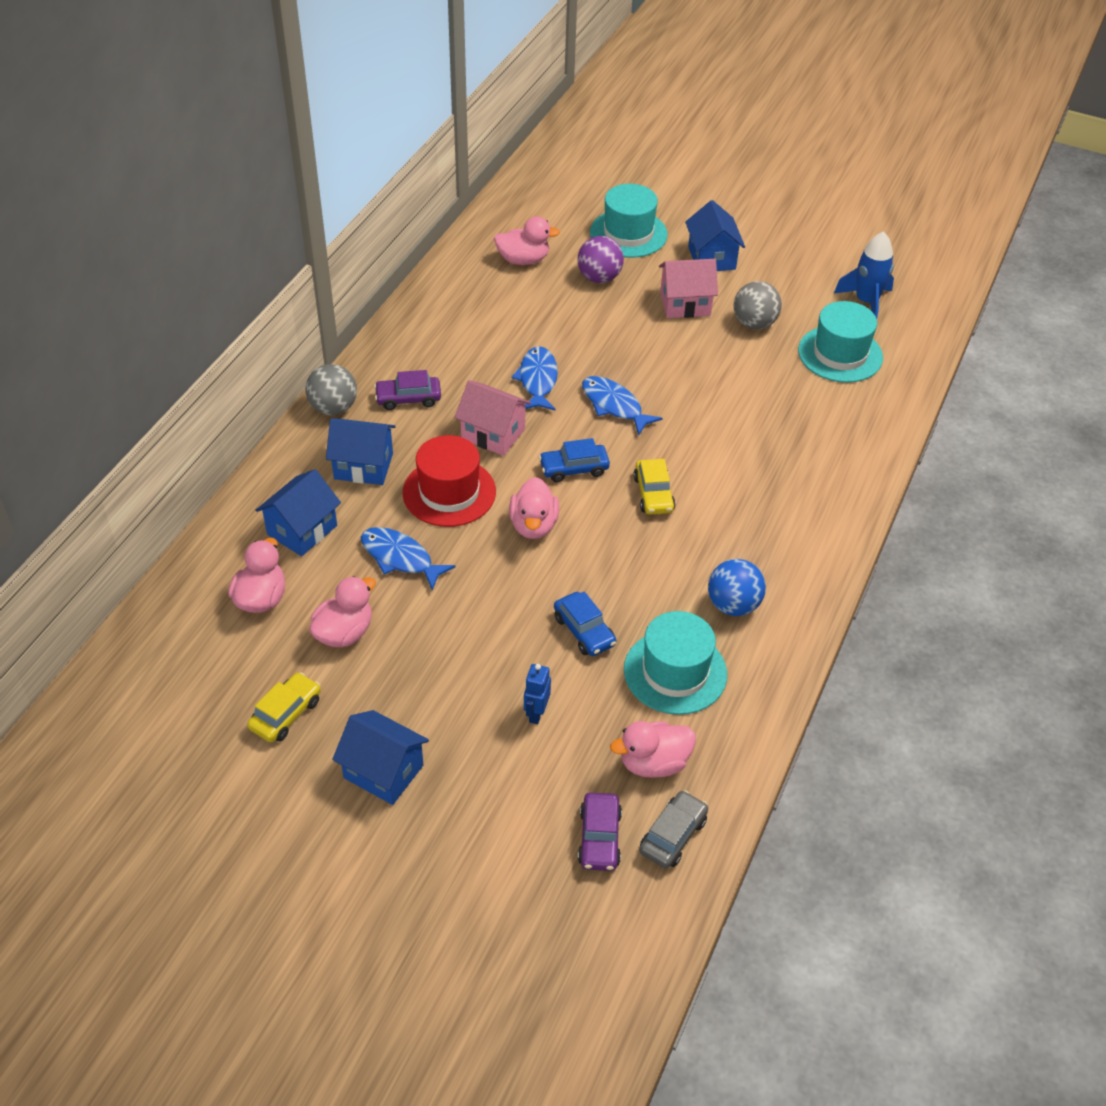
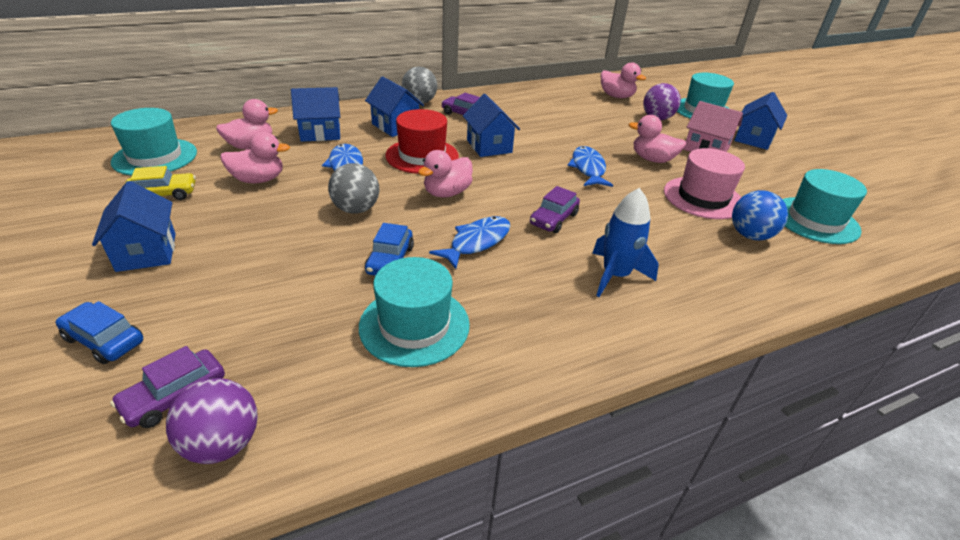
camera: 40 degrees right, 10 degrees down
(190, 683) = (155, 157): none -> turquoise hat
(493, 434) = (489, 146): pink house -> blue house
(536, 713) = (281, 284): blue robot -> none
(538, 380) = (553, 138): blue fish -> blue fish (477, 242)
(574, 469) = (516, 182): blue car -> blue car (104, 340)
(653, 494) = (553, 219): yellow car -> purple car
(653, 763) = (300, 374): pink duck -> pink duck (652, 159)
(673, 835) = (223, 443): grey car -> purple ball
(733, 605) = (525, 313): blue ball -> blue ball (750, 235)
(740, 382) = (703, 198): none -> pink hat
(754, 323) = (752, 177): grey ball -> grey ball (356, 209)
(866, 302) = (873, 204): blue rocket -> blue rocket (615, 275)

